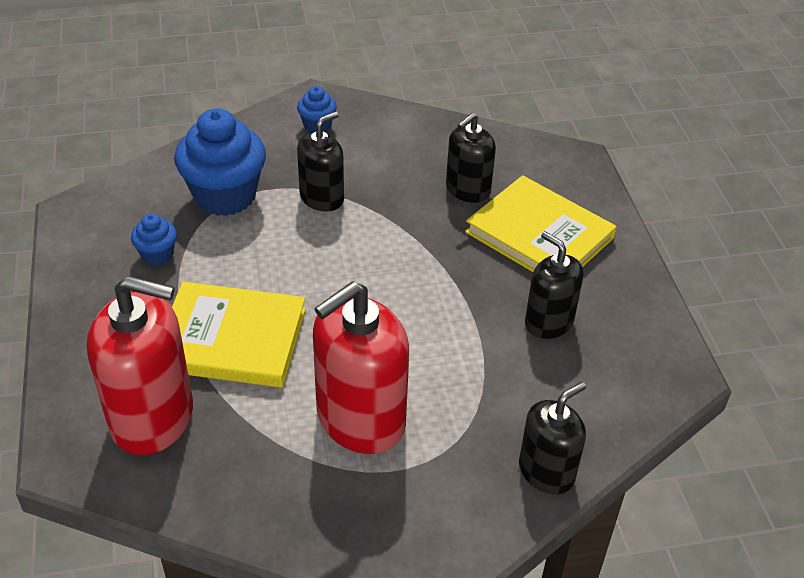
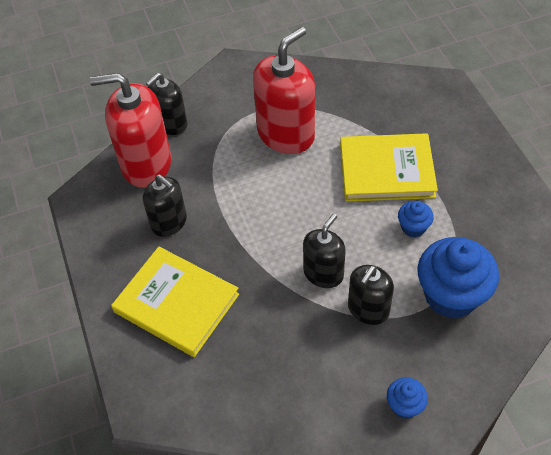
camera: 175 degrees right, 10 degrees up
(152, 417) = (410, 114): red soap dispenser -> red soap dispenser (146, 164)
(157, 255) = (473, 227): blue cupcake -> blue cupcake (413, 227)
(467, 190) = (242, 344): black soap dispenser -> black soap dispenser (323, 273)

